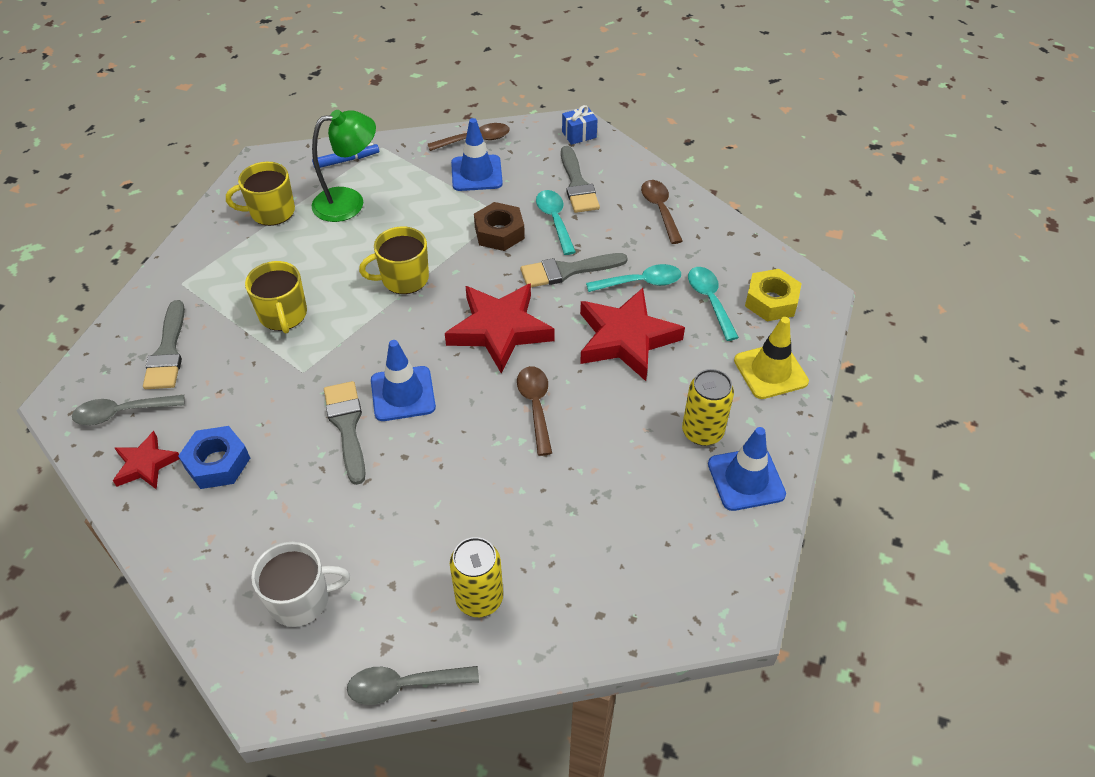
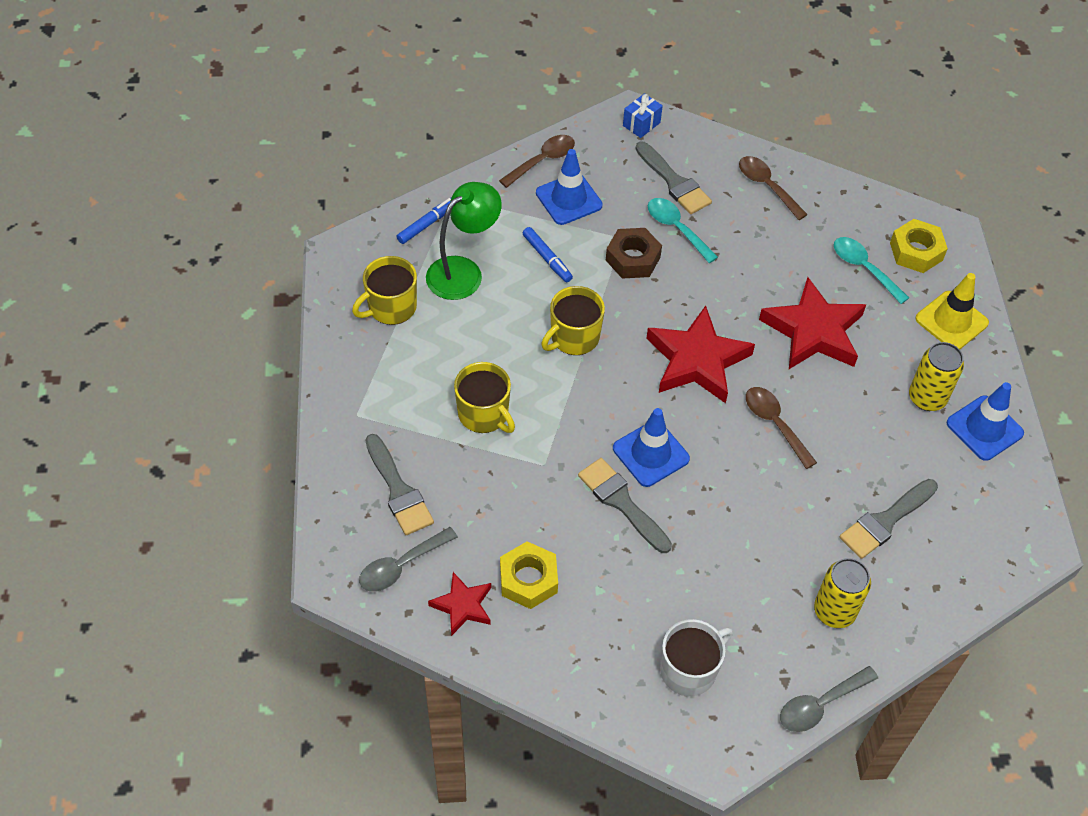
camera: 25 degrees left, 5 degrees up
(217, 463) = (528, 580): blue nut -> yellow nut
(426, 212) = (547, 258): none -> blue marker
(567, 271) = (720, 279): grey brush -> grey brush (885, 521)
(640, 282) = (793, 269): turquoise spoon -> none

